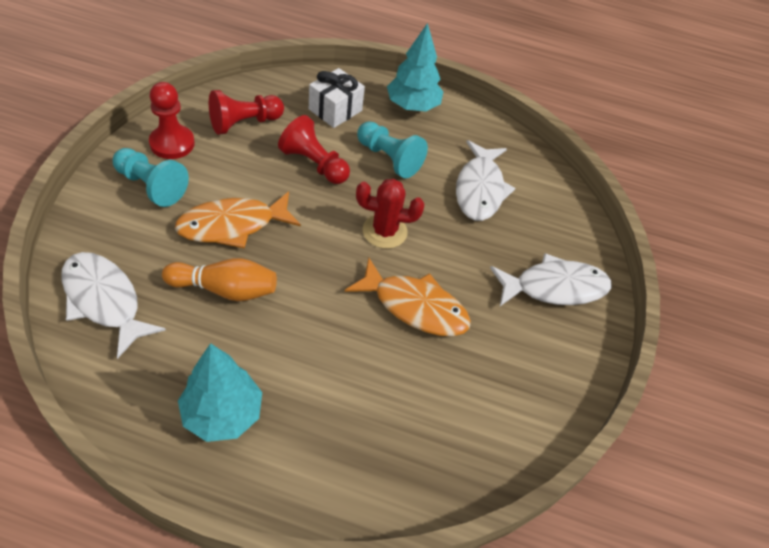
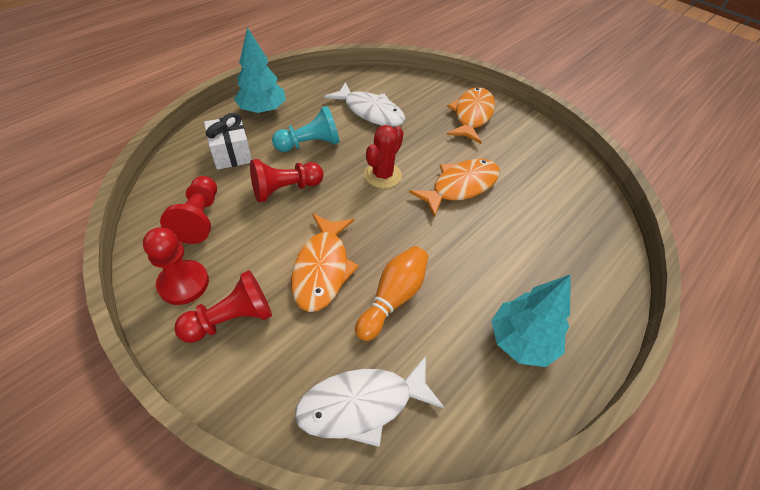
camera: 60 degrees left, 0 degrees up
(151, 186) = (231, 319): turquoise pawn -> red pawn
(555, 287) = (472, 115): white fish -> orange fish

